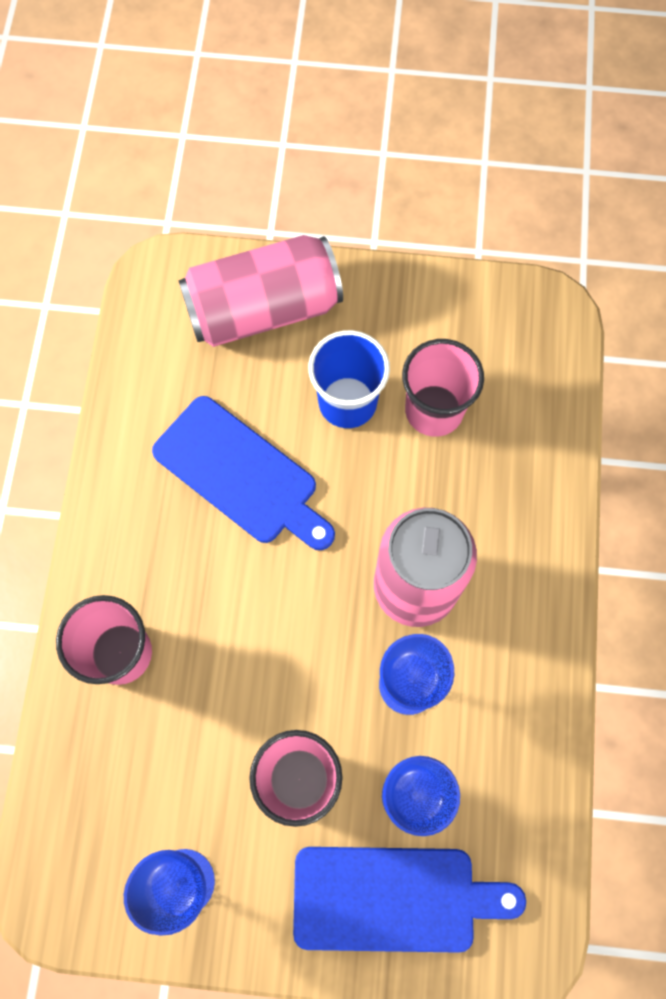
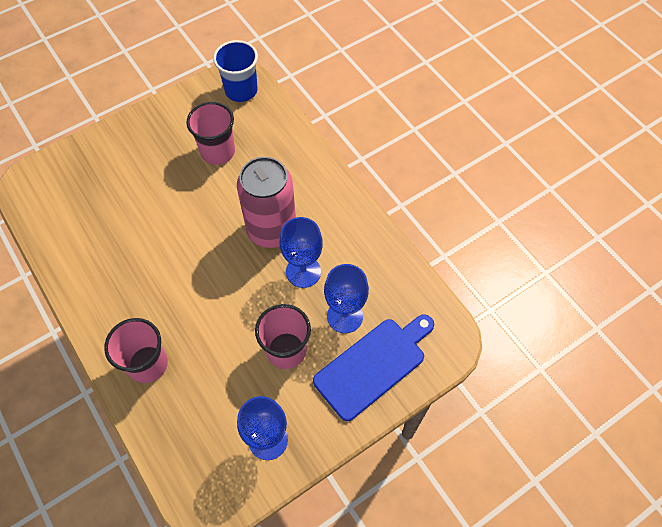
camera: 40 degrees left, 10 degrees down
(241, 474) = (144, 241): blue cutting board -> none
(263, 309) = (95, 164): pink can -> none
(347, 402) = (172, 175): blue cup -> blue cup (241, 90)

